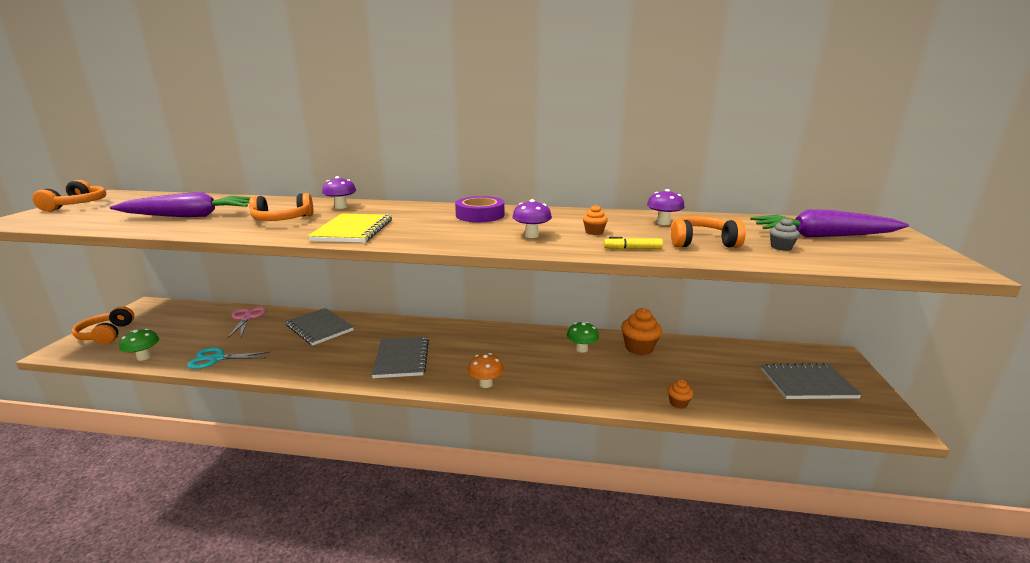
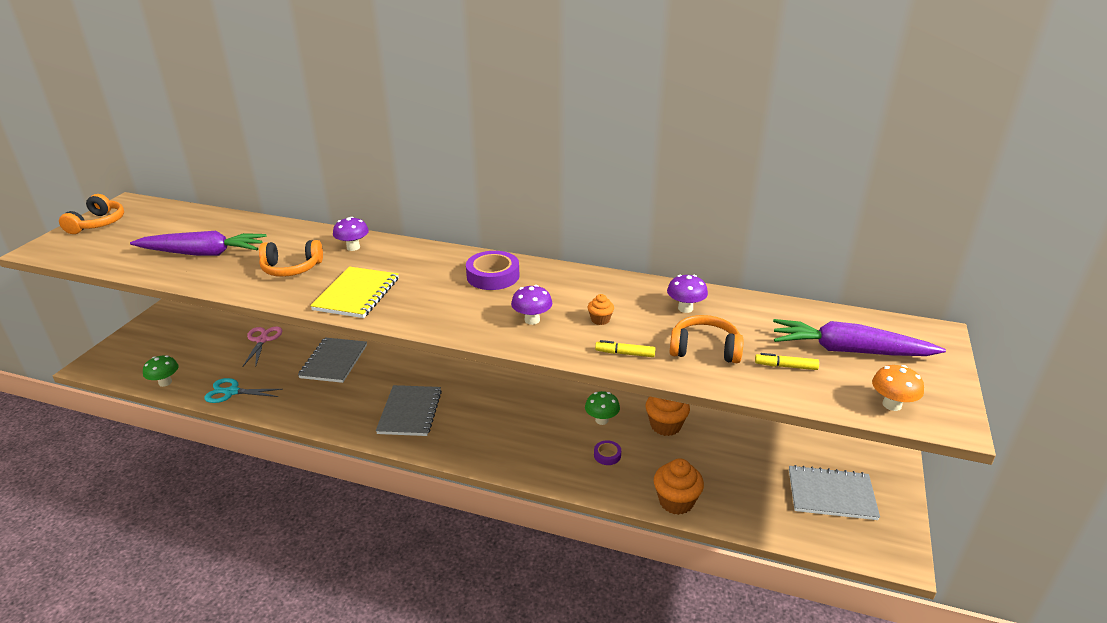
camera: 10 degrees right, 10 degrees up
(106, 334) = (129, 349): orange headphones -> none
(319, 328) = (334, 361): grey notebook -> grey notebook turned 45 degrees clockwise
(486, 384) = (487, 454): orange mushroom -> orange mushroom (892, 405)
(598, 374) = (607, 455): none -> purple tape
(678, 403) = (676, 501): orange cupcake -> orange cupcake, size x1.91
(781, 247) = (785, 366): grey cupcake -> yellow marker

